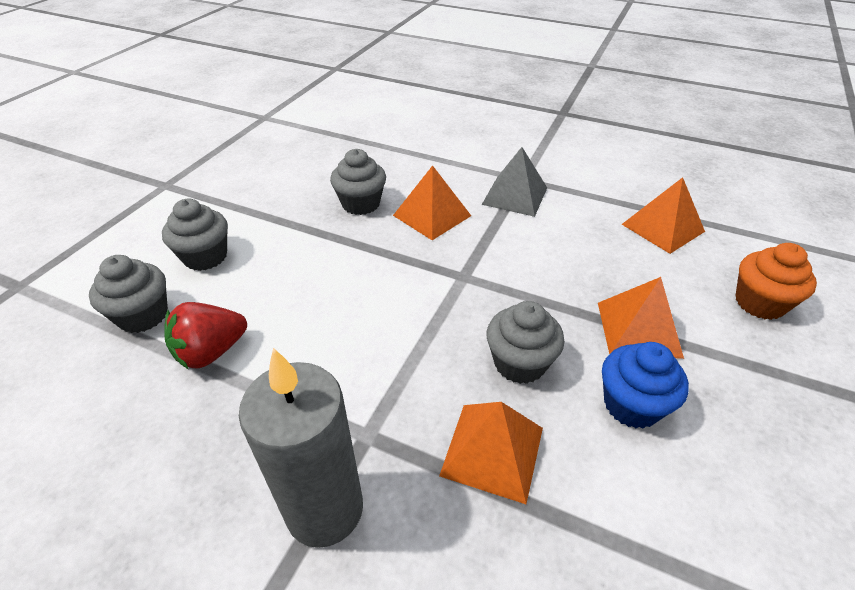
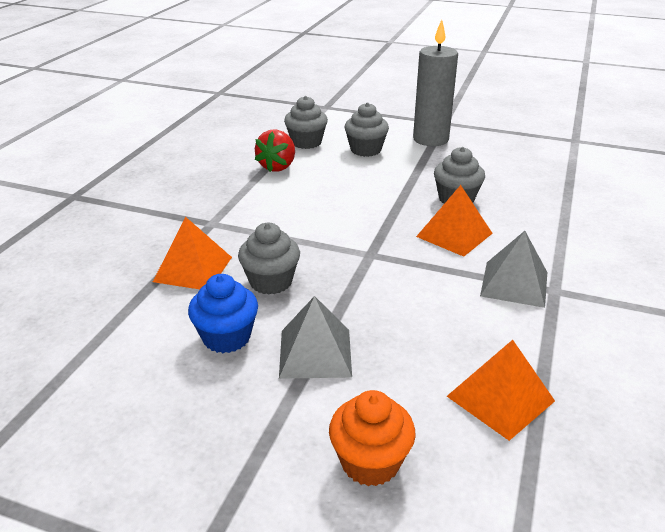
camera: 85 degrees right, 10 degrees down
(211, 352) = (277, 167): red strawberry -> red strawberry turned 120 degrees counterclockwise
(324, 509) = (165, 214): grey candle -> grey candle (430, 139)
(638, 329) = (315, 353): orange pyramid -> grey pyramid

